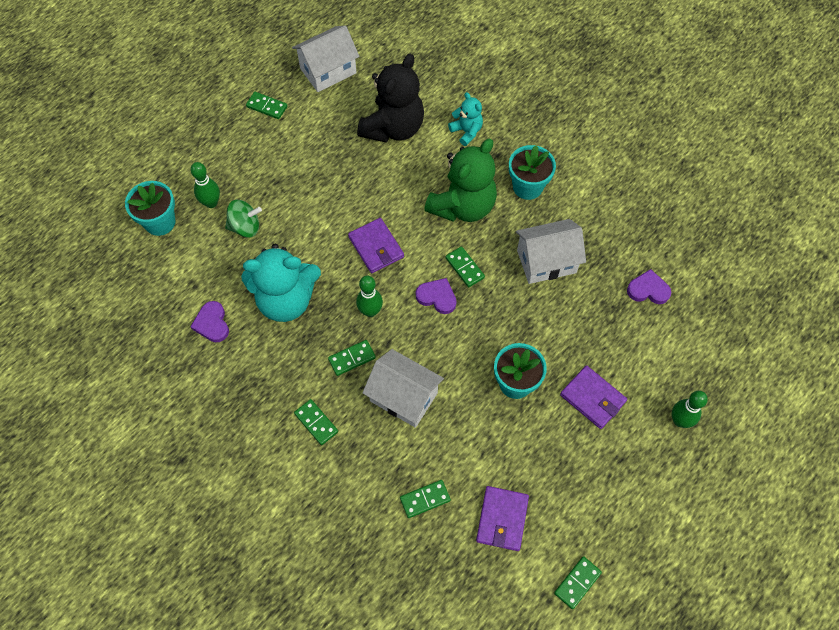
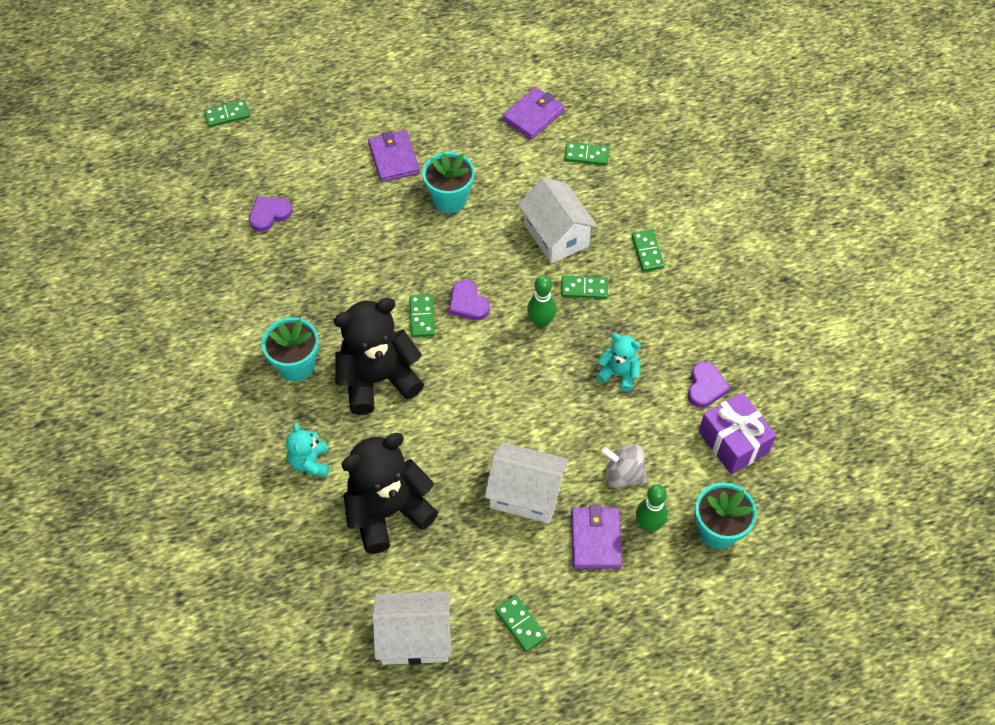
camera: 150 degrees left, 5 degrees down
(173, 290) = (733, 442): none -> purple gift
(245, 227) = (623, 474): green spinning top -> grey spinning top
(286, 300) = (618, 373): turquoise teddy bear -> turquoise teddy bear, size x0.51
(376, 247) = (496, 381): purple wallet -> purple wallet (595, 539)
(463, 206) = (378, 379): green teddy bear -> black teddy bear
(546, 261) = (339, 284): white house -> white house (526, 494)
(577, 582) = (505, 56): green domino -> green domino (227, 115)
(648, 290) = (269, 214): purple heart -> purple heart turned 105 degrees clockwise
(680, 420) = (337, 111): green bowling pin -> none

